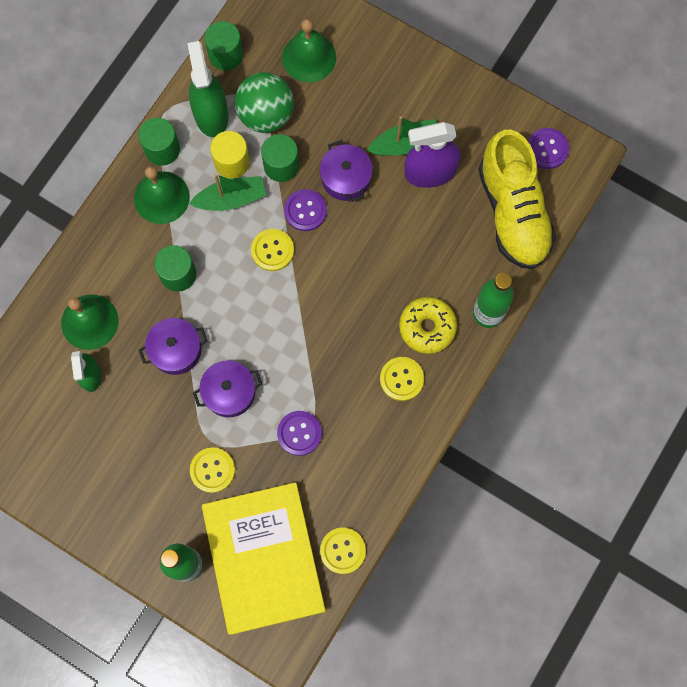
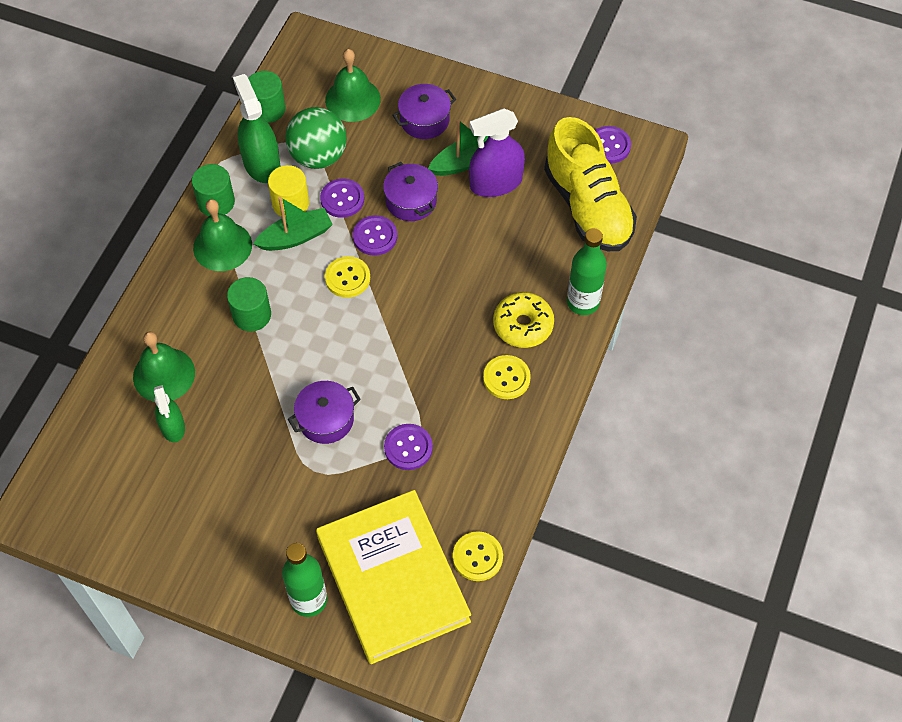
camera: 10 degrees left, 15 degrees down
(176, 350) = (261, 387): purple pot -> purple pot (424, 120)
(212, 470) = (321, 499): yellow button -> none
(281, 165) = (342, 199): green cylinder -> purple button

